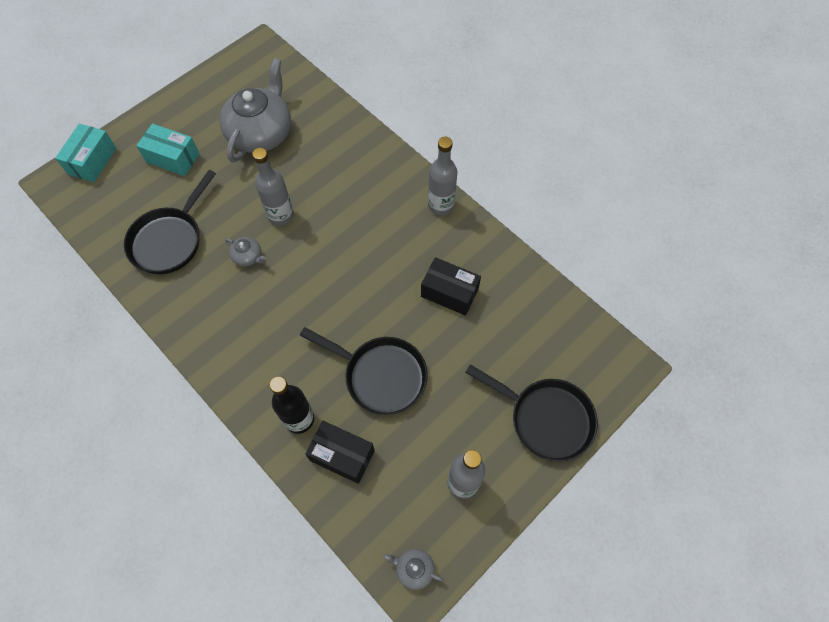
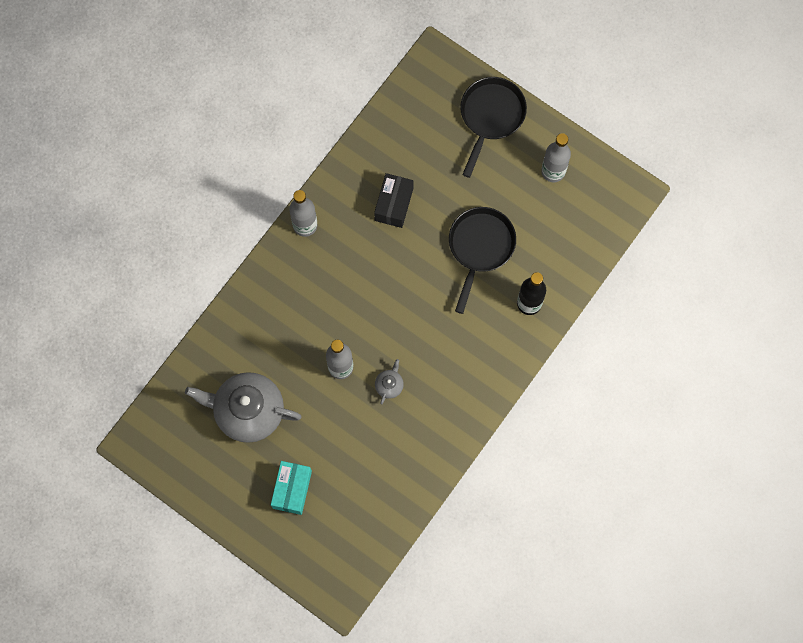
camera: 100 degrees left, 10 degrees up
(92, 161) = (308, 569): turquoise box -> none
(169, 240) = (385, 462): black pan -> none
(342, 455) = (551, 264): black box -> none
(414, 569) = (621, 196): grey teapot -> none

